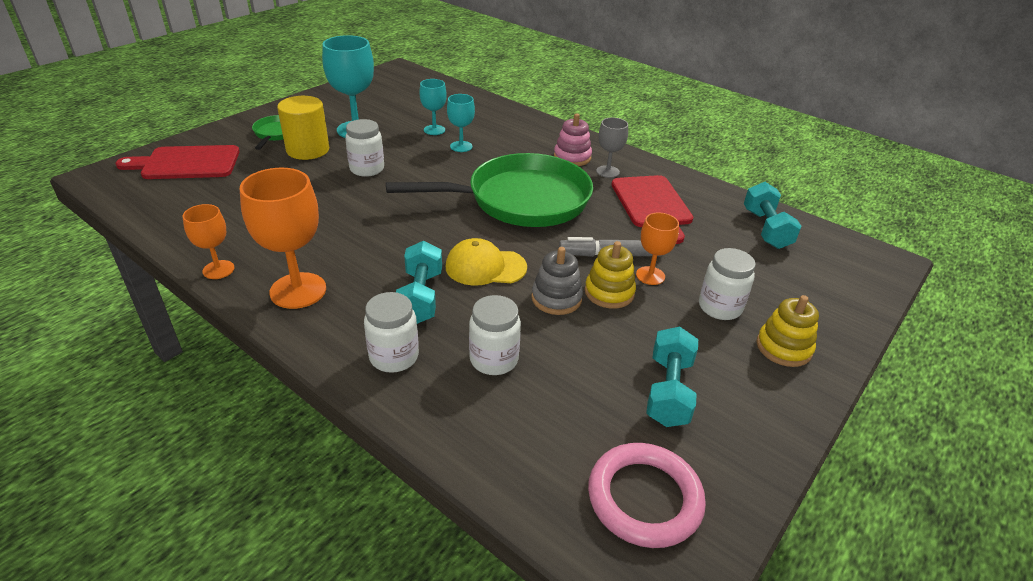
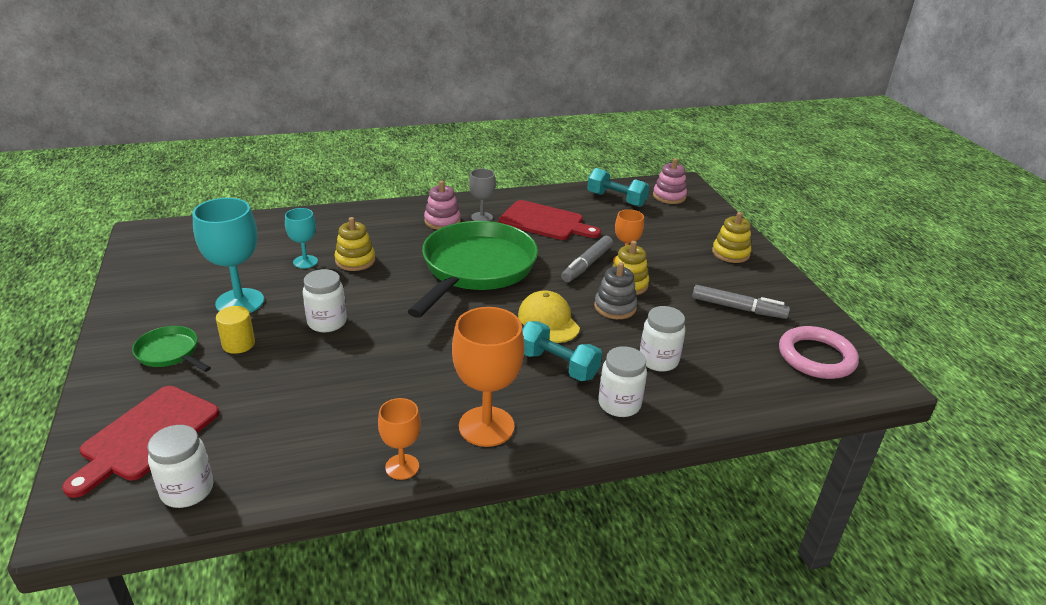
camera: 55 degrees left, 5 degrees down
(308, 150) = (238, 344): yellow cylinder -> yellow cylinder, size x0.61
(461, 146) = (355, 260): turquoise goblet -> yellow stacking toy
(485, 267) = (548, 321): yellow cap -> yellow cap turned 120 degrees clockwise
(668, 391) = (738, 308): turquoise dumbbell -> grey marker
(719, 307) = (678, 254): white jar -> white jar (187, 490)
(836, 260) = (669, 196): none -> pink stacking toy

